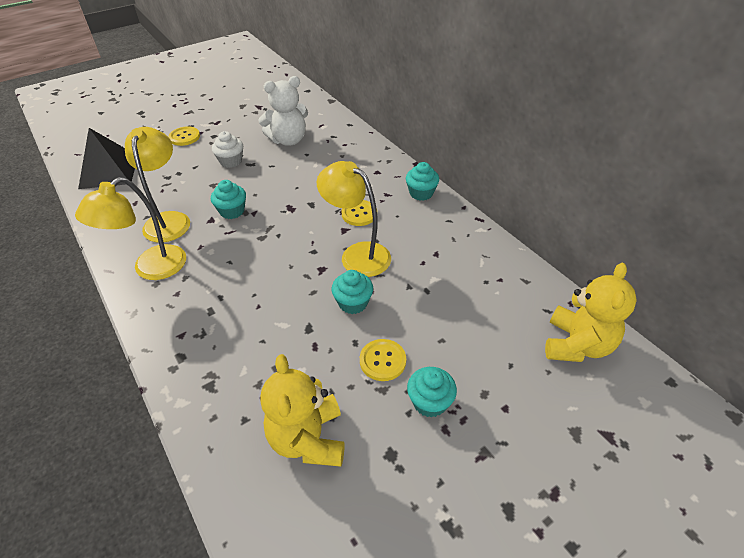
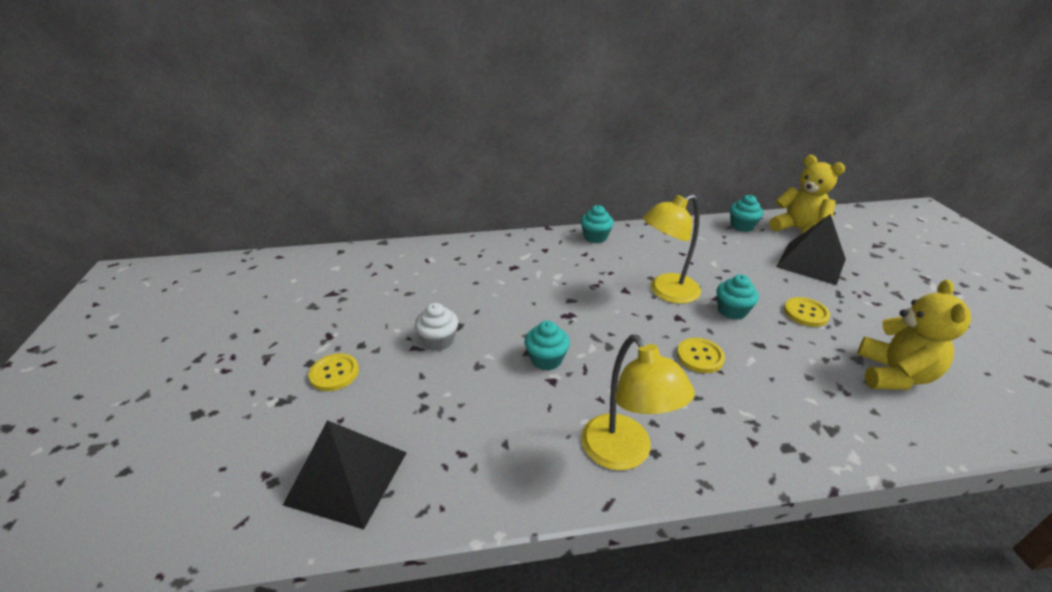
camera: 65 degrees left, 10 degrees down
(169, 220) = (528, 420): yellow lamp -> none
(288, 140) = (435, 288): white teddy bear -> none
(308, 439) = (893, 375): yellow teddy bear -> yellow teddy bear turned 90 degrees counterclockwise
(359, 214) = (606, 276): yellow button -> yellow button (700, 356)
(429, 402) = (850, 302): turquoise cupcake -> turquoise cupcake (742, 226)
(497, 361) = (811, 263): none -> black pyramid

